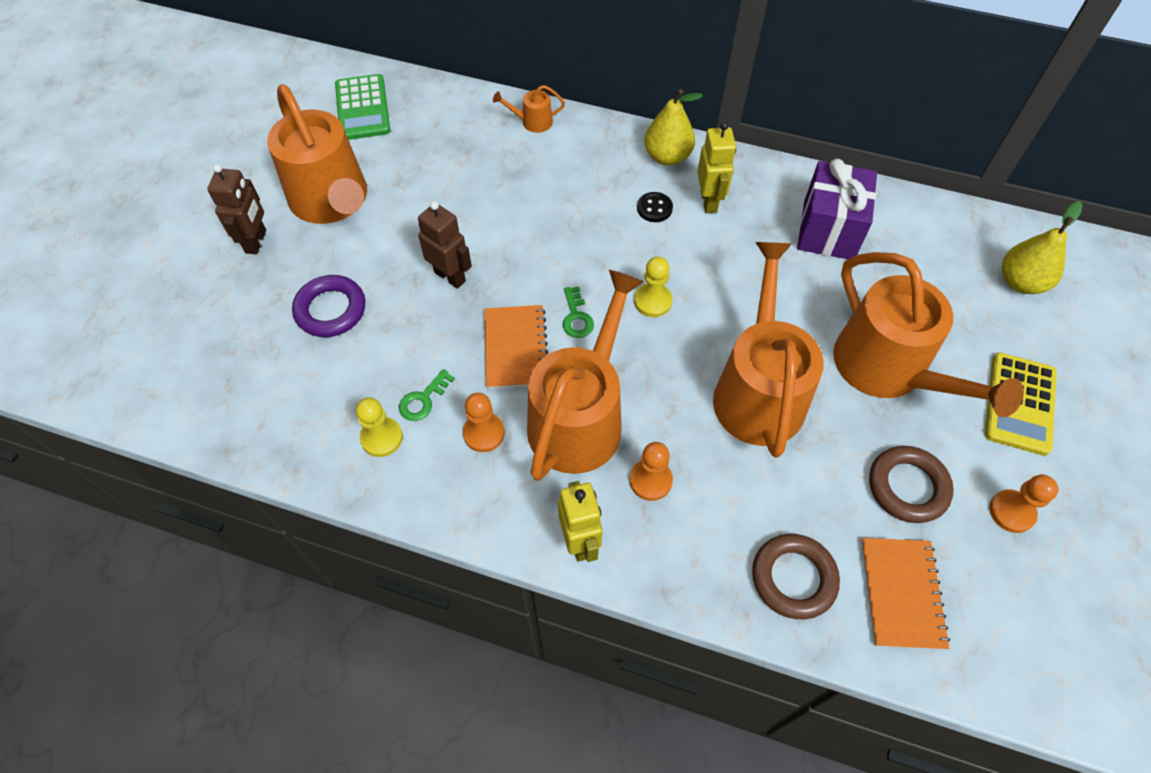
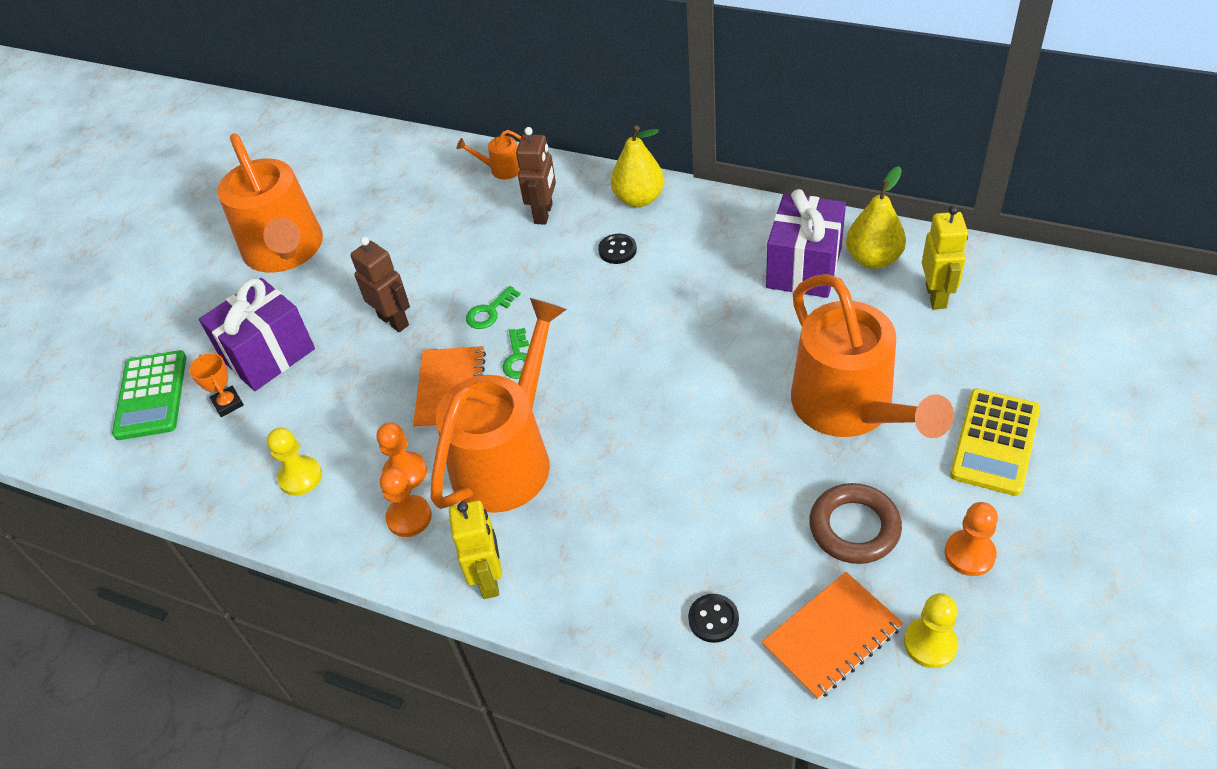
camera: 10 degrees right, 10 degrees down
(256, 242) = (205, 291): brown robot -> brown robot (544, 213)
(298, 361) = (228, 403): none -> orange trophy
(331, 310) = (268, 354): purple ring -> purple gift
(363, 108) = (330, 161): green calculator -> green calculator (151, 396)
(423, 399) = (348, 440): green key -> green key (489, 312)
(650, 480) = (573, 520): orange pawn -> orange pawn (409, 517)
(652, 301) = (602, 342): yellow pawn -> yellow pawn (930, 644)
(709, 201) = (677, 242): yellow robot -> yellow robot (936, 296)
(758, 391) = (703, 430): orange watering can -> none
(793, 578) = (713, 619): brown ring -> black button
(901, 593) = (832, 637): orange notebook -> orange notebook turned 45 degrees clockwise
(1020, 282) = (1014, 317): yellow pear -> yellow pear (873, 259)

